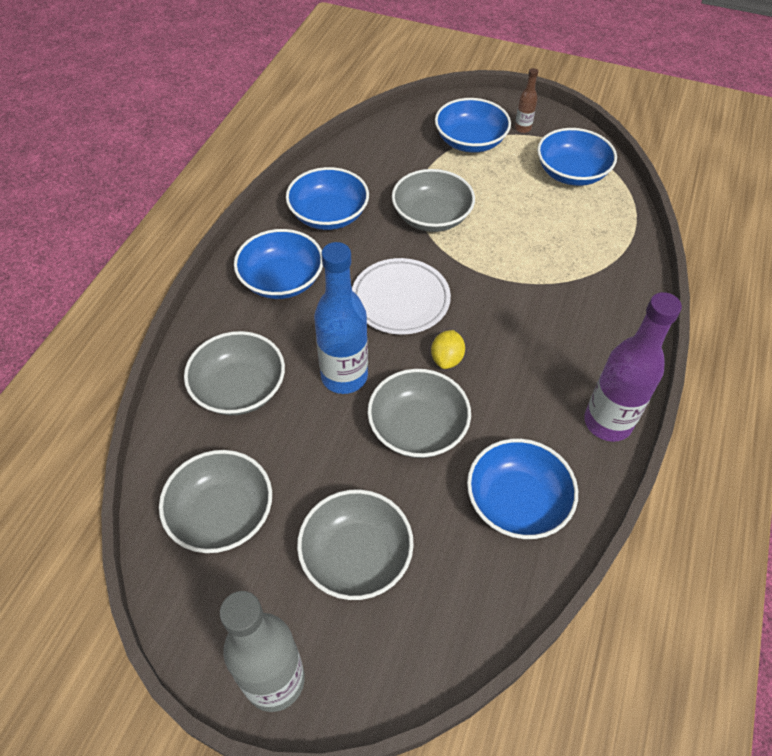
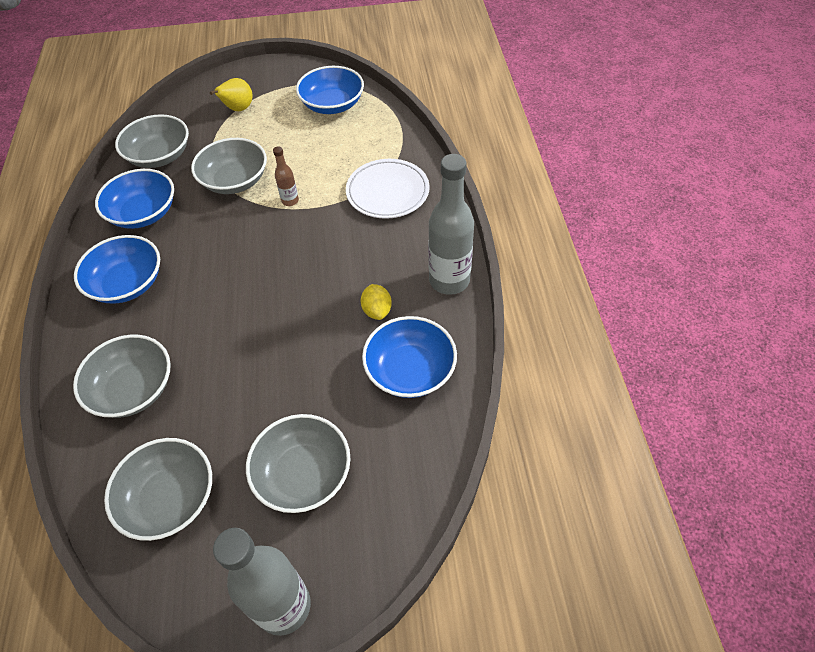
camera: 25 degrees left, 0 degrees up
(344, 376) = (223, 338): blue bottle -> none
(400, 300) = (241, 257): white plate -> white plate (387, 192)
(417, 428) = (305, 351): grey bowl -> grey bowl (160, 156)
(447, 359) = (302, 287): yellow lemon -> yellow lemon (377, 310)
(470, 141) = (238, 109): blue bowl -> yellow pear
(522, 128) = (277, 84): brown bottle -> brown bottle (290, 201)
(607, 422) = (449, 280): purple bottle -> grey bottle

